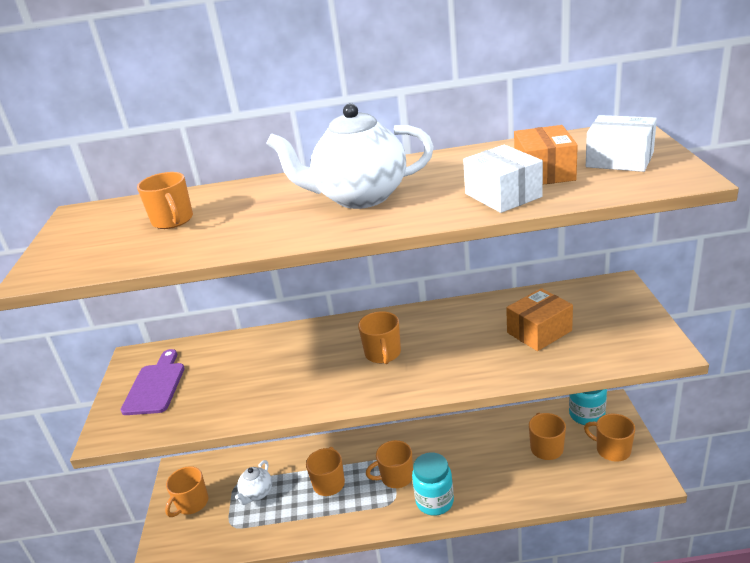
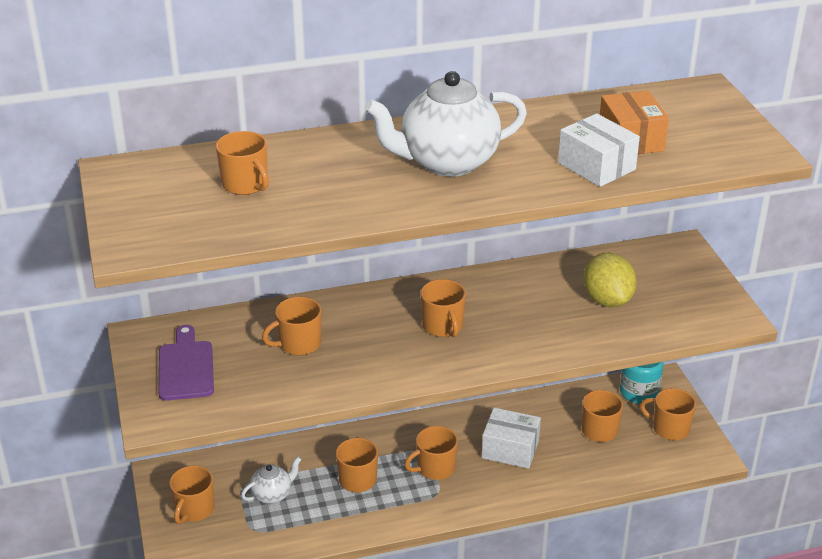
camera: 15 degrees left, 5 degrees up
(255, 367) = (298, 344): none -> orange mug
(257, 493) = (272, 495): white teapot -> white teapot turned 135 degrees counterclockwise
(434, 501) = (485, 491): turquoise jar -> none
(539, 332) = (607, 300): orange box -> yellow lemon
(619, 160) = (702, 128): white box -> white box (510, 449)

